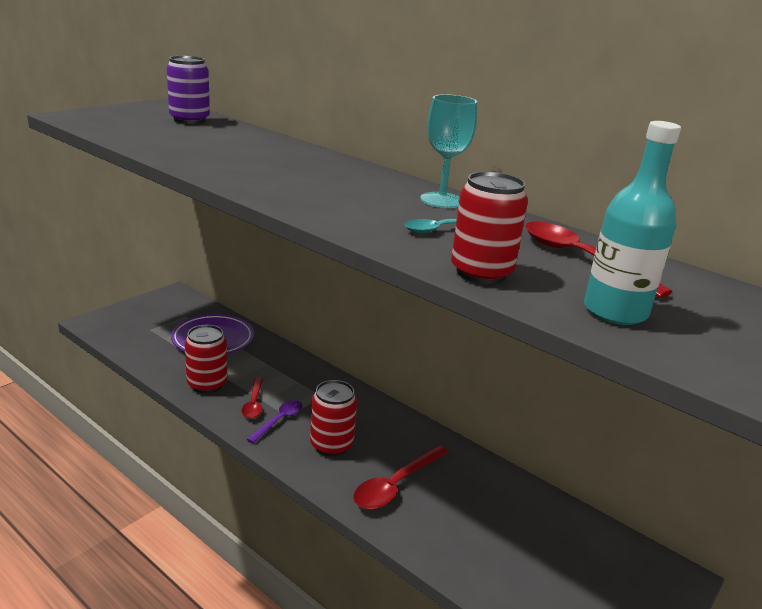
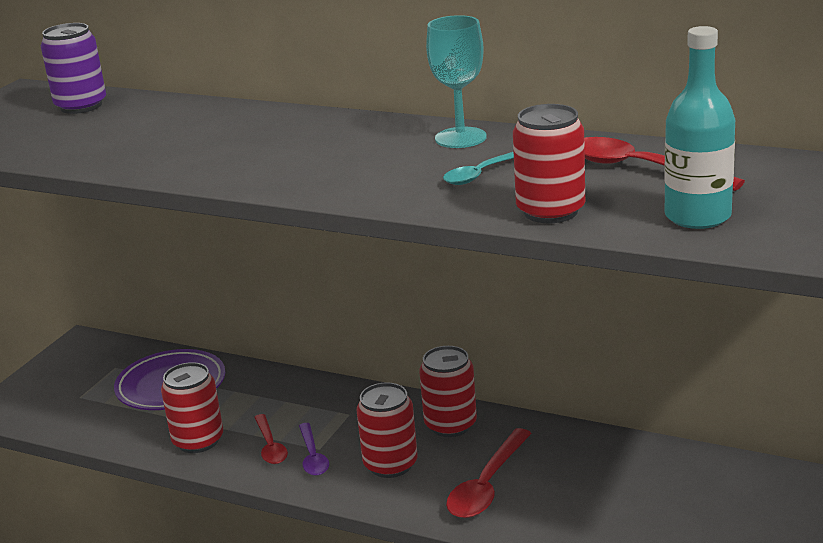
camera: 10 degrees left, 0 degrees up
(279, 420) = (313, 456): purple spoon -> purple spoon turned 150 degrees clockwise
(391, 427) = (450, 425): none -> red can

